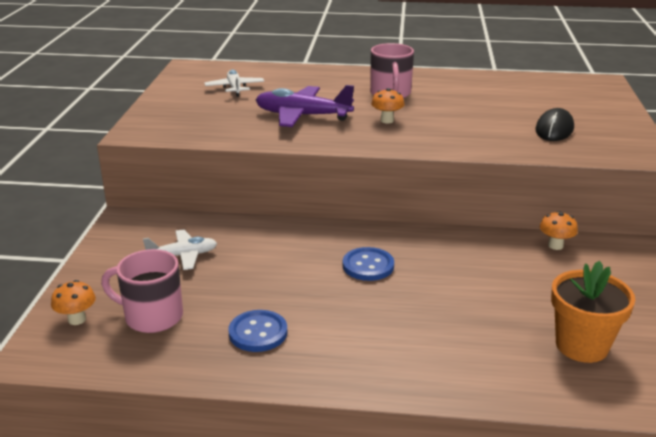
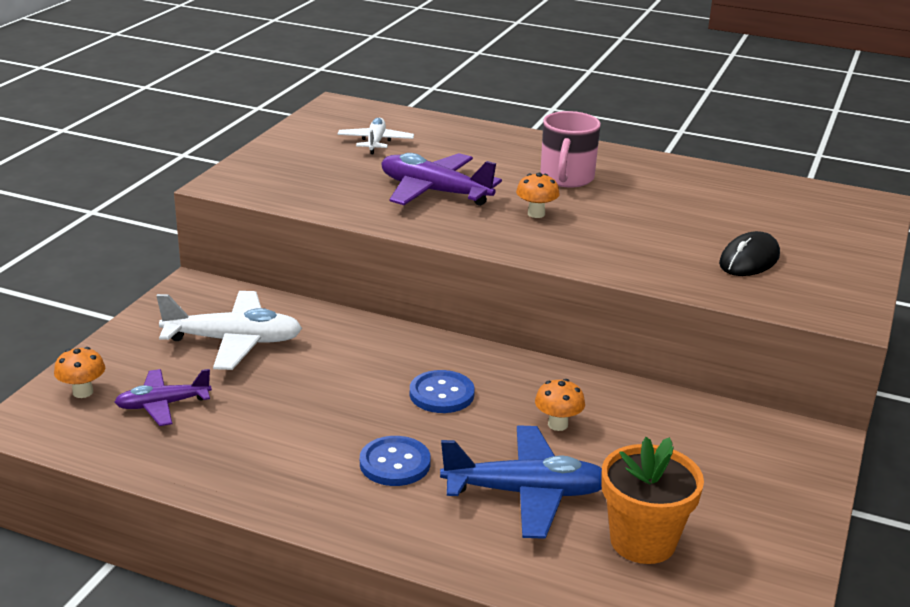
camera: 15 degrees right, 0 degrees up
(152, 316) = (163, 405): pink mug -> purple plane
(183, 256) = (234, 341): white plane -> white plane, size x1.62
(258, 333) = (268, 446): blue button -> blue button (395, 463)
(476, 327) = (525, 493): none -> blue plane
(555, 245) = (697, 414): orange mushroom -> orange mushroom (557, 424)

